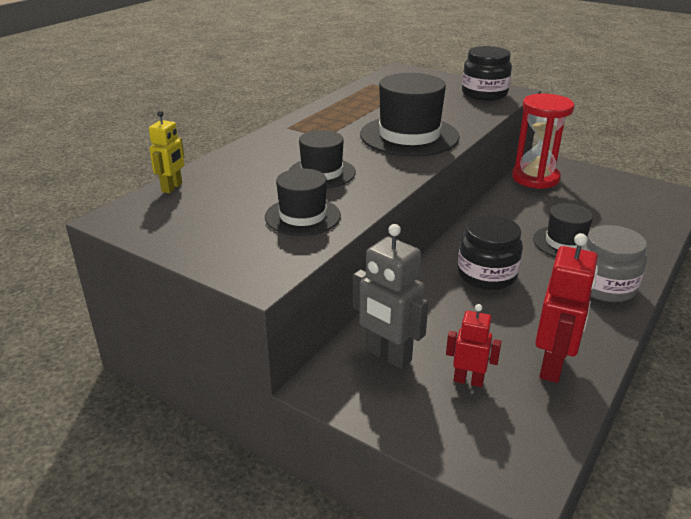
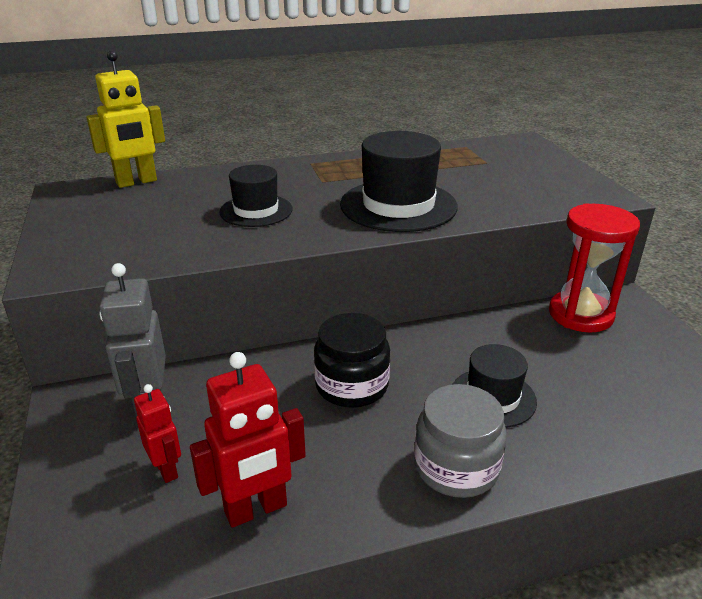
camera: 40 degrees right, 0 degrees up
(172, 187) = (136, 182): yellow robot -> yellow robot, size x1.66
(302, 216) = (169, 240): black hat -> none
(484, 94) = (569, 190): black jar -> none

